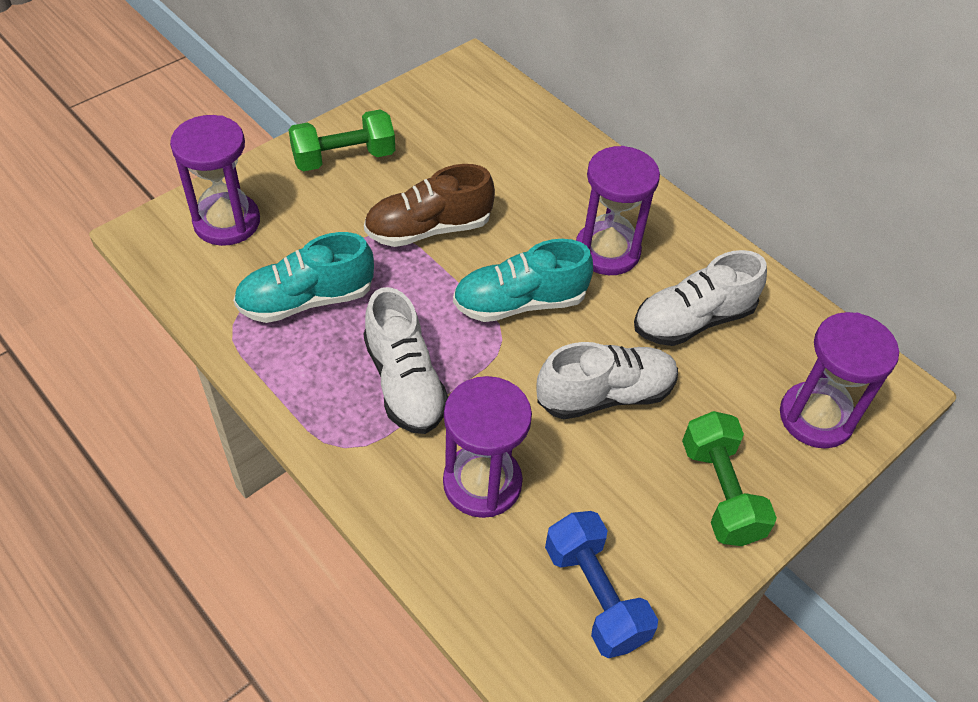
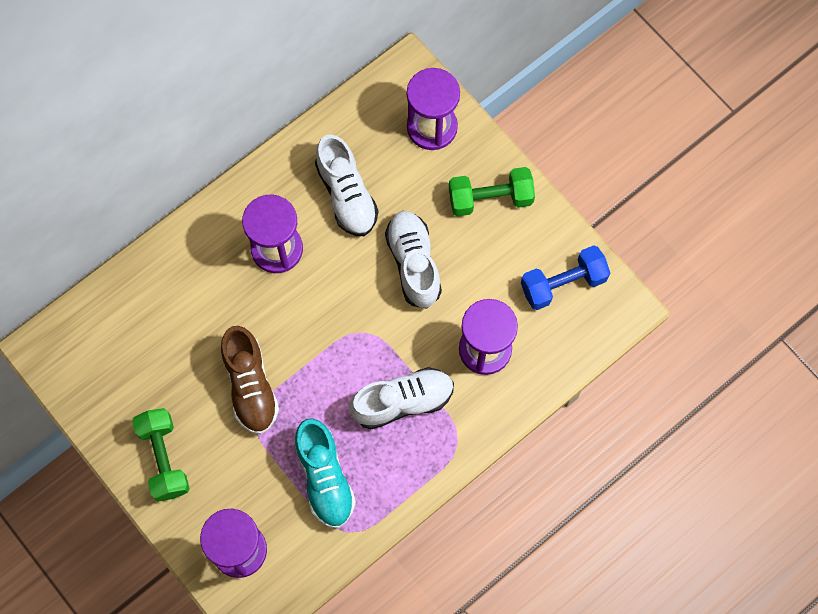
camera: 85 degrees left, 20 degrees up
(520, 302) = (328, 317): turquoise shoe -> none

